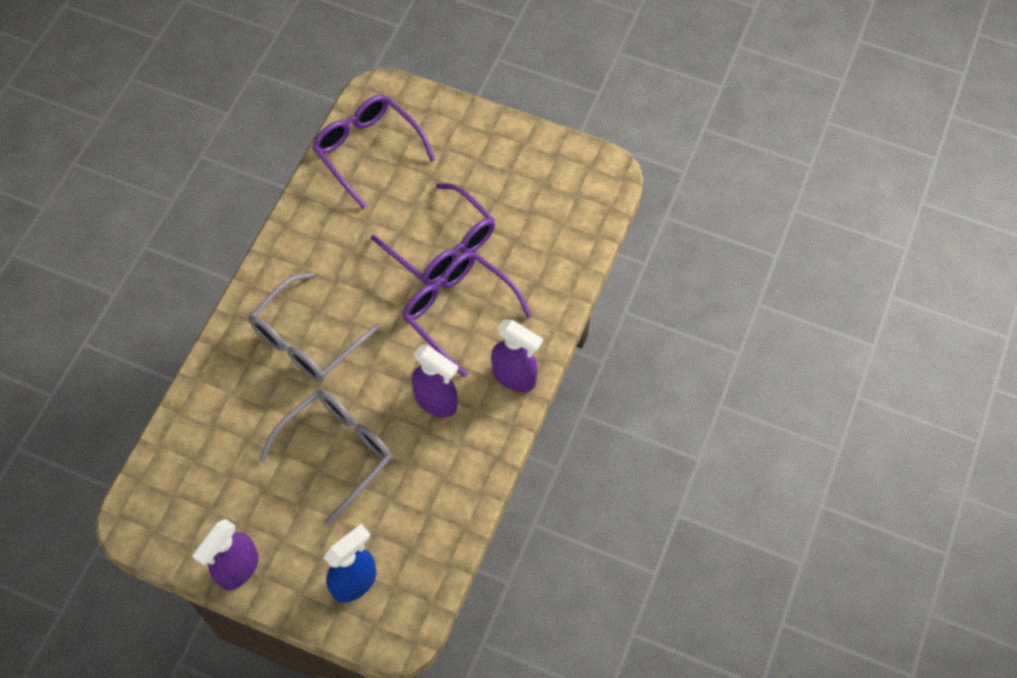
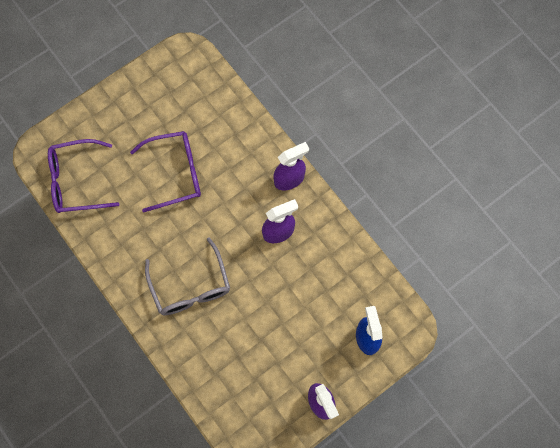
camera: 60 degrees left, 10 degrees up
(337, 452) = (278, 306): grey glasses -> none
(458, 311) = (227, 188): purple glasses -> none

